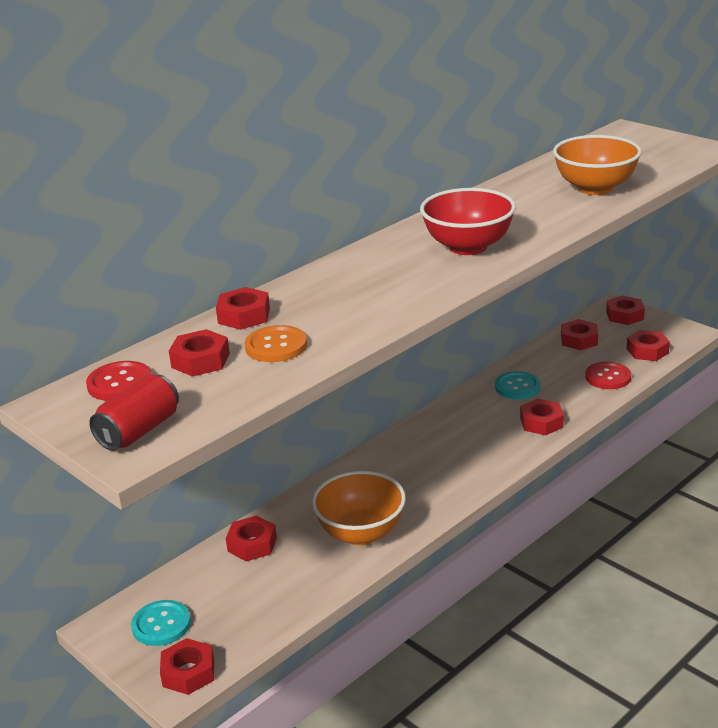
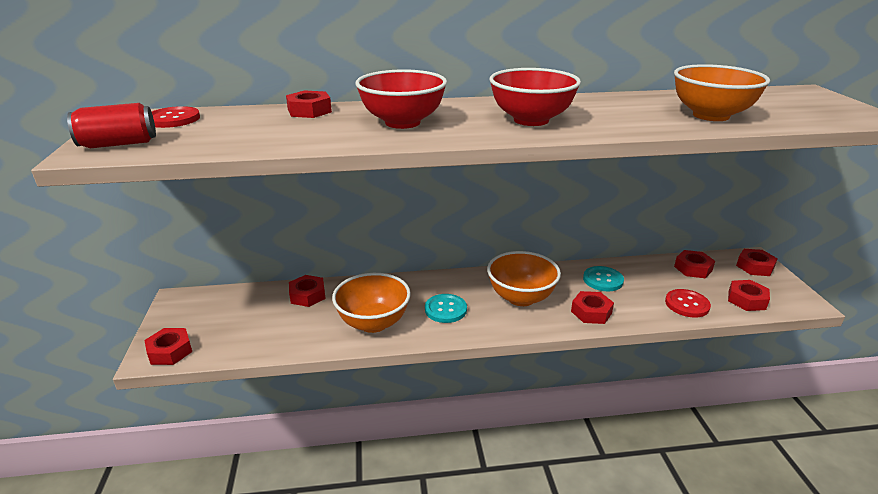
camera: 35 degrees right, 0 degrees up
(161, 624) = (201, 315): turquoise button -> turquoise button (445, 309)
(200, 360) = (234, 123): red nut -> none
(276, 346) = (287, 131): orange button -> none
(363, 293) = (402, 122): none -> red bowl
(466, 439) = (521, 297): none -> orange bowl

